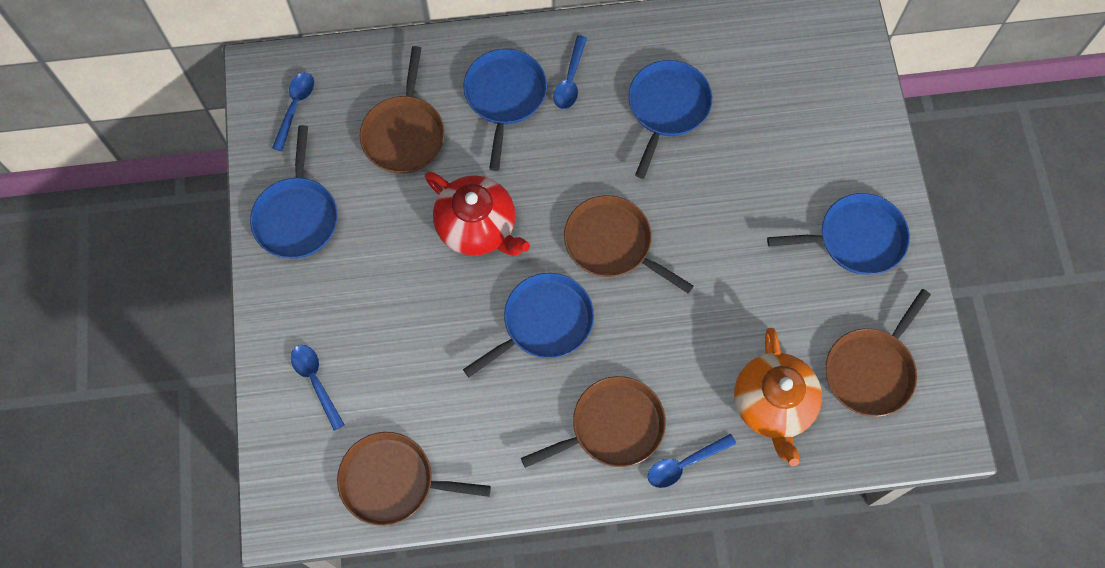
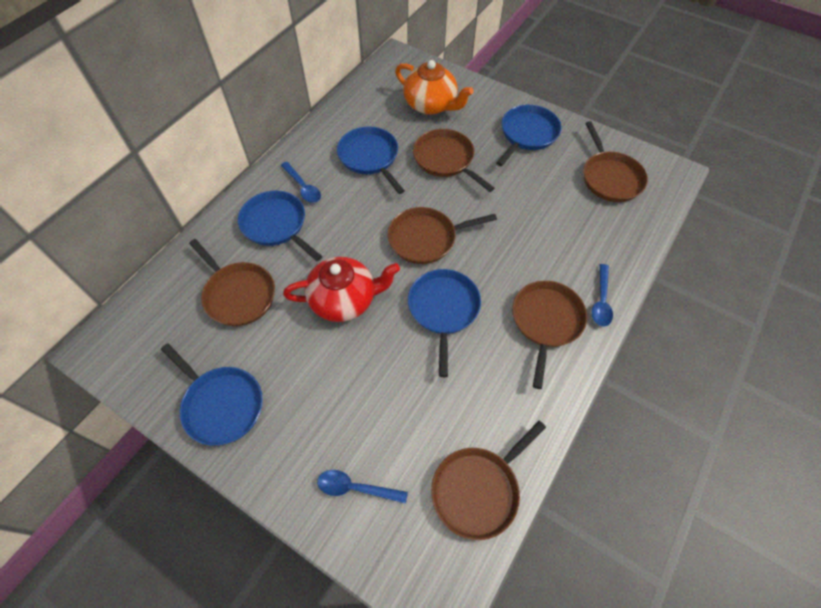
camera: 50 degrees left, 10 degrees down
(295, 107) = (144, 345): blue spoon -> none
(735, 183) = (445, 159): none -> brown pan
(773, 405) = (596, 233): orange teapot -> orange teapot (431, 105)

